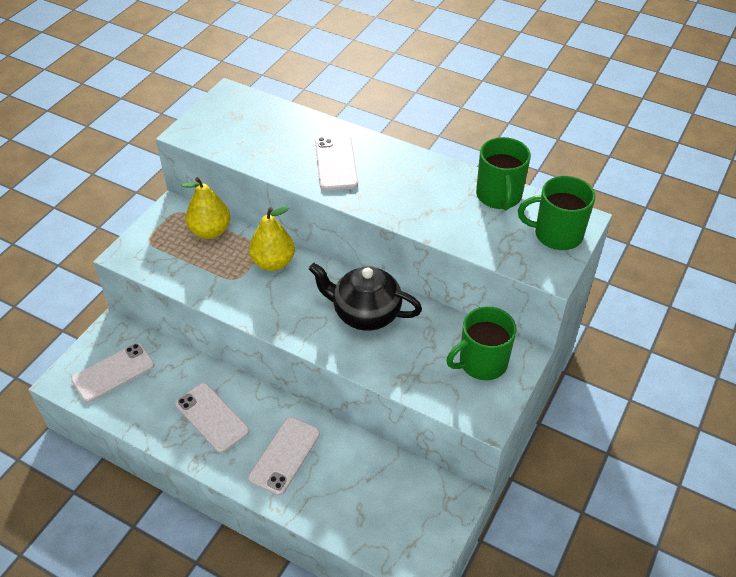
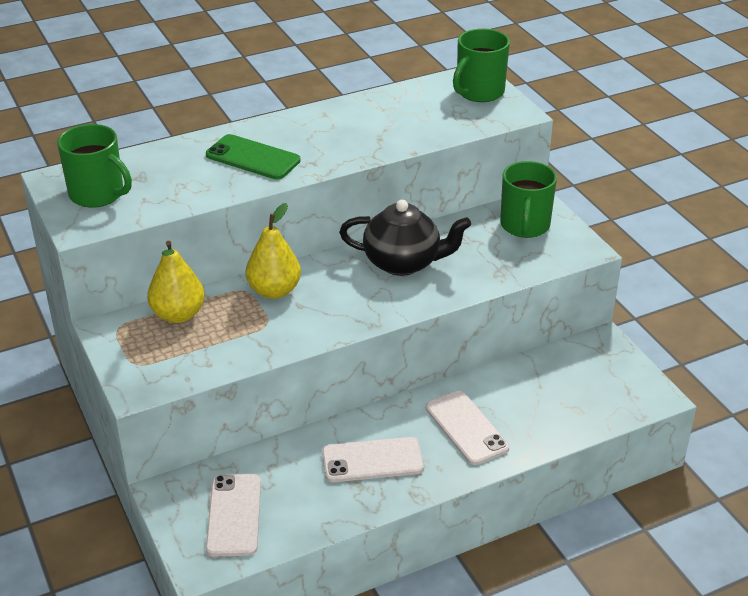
camera: 55 degrees left, 10 degrees down
(336, 163) = (253, 158): white phone -> green phone
(365, 313) = (403, 263): black teapot -> black teapot turned 135 degrees counterclockwise
(499, 196) = (403, 97): green mug -> green mug (98, 194)

